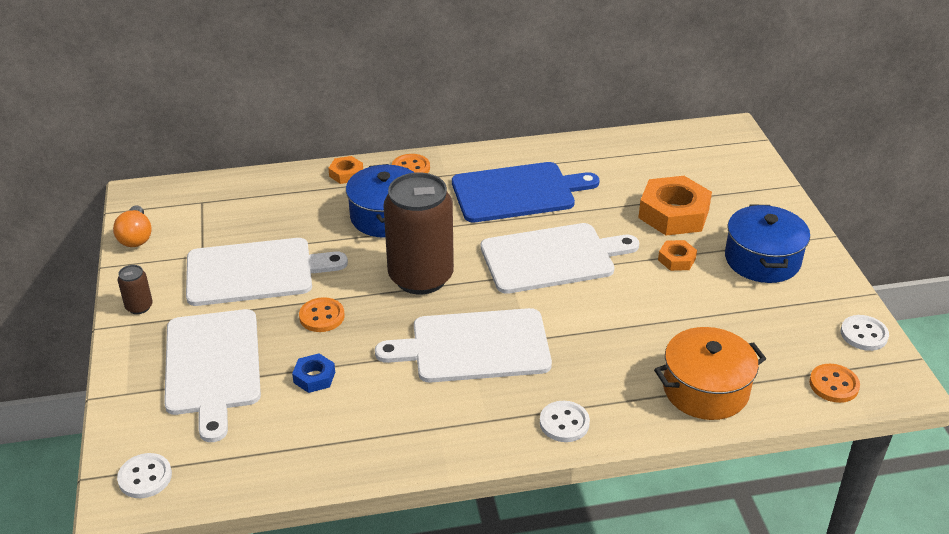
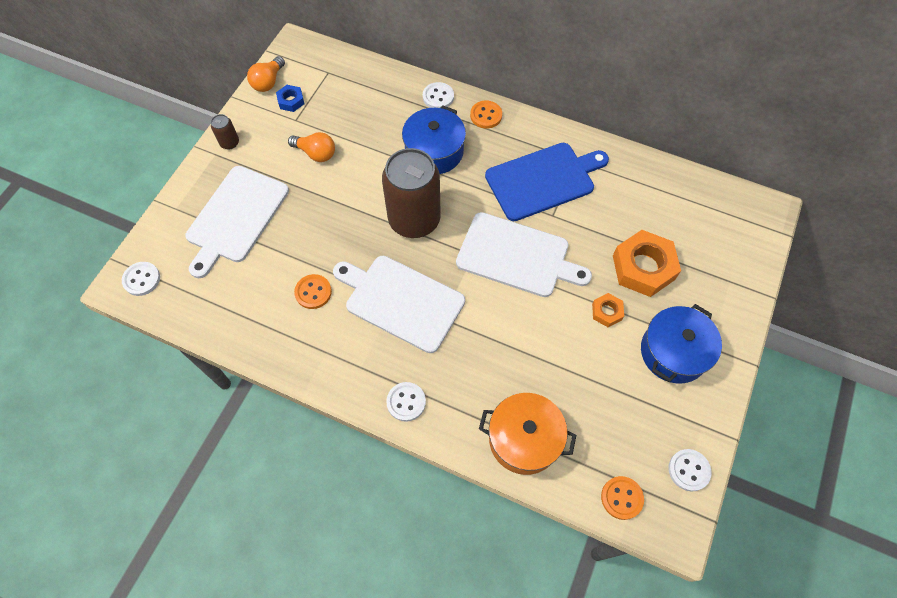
camera: 35 degrees right, 25 degrees up
(255, 272) = (316, 153): white cutting board -> orange light bulb
(314, 377) = (285, 263): blue nut -> blue nut (291, 101)
(322, 316) = (327, 216): orange button -> orange button (313, 292)
(346, 174) = (438, 97): orange nut -> white button
(517, 192) = (543, 180): blue cutting board -> blue cutting board turned 45 degrees counterclockwise

